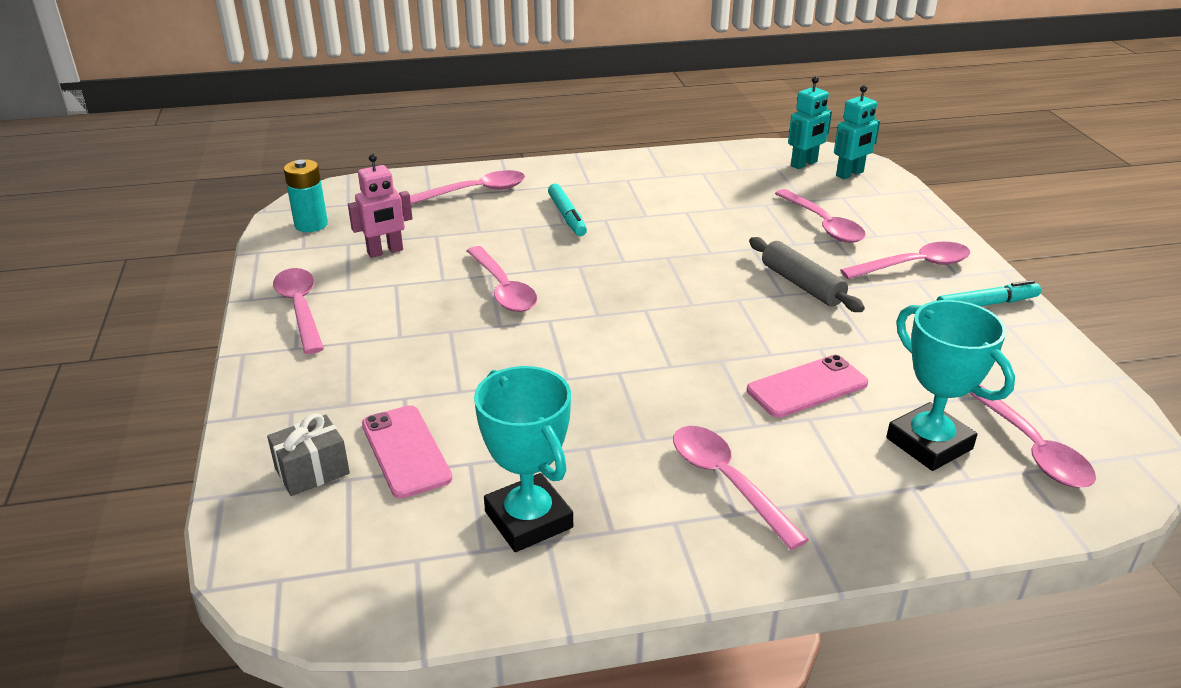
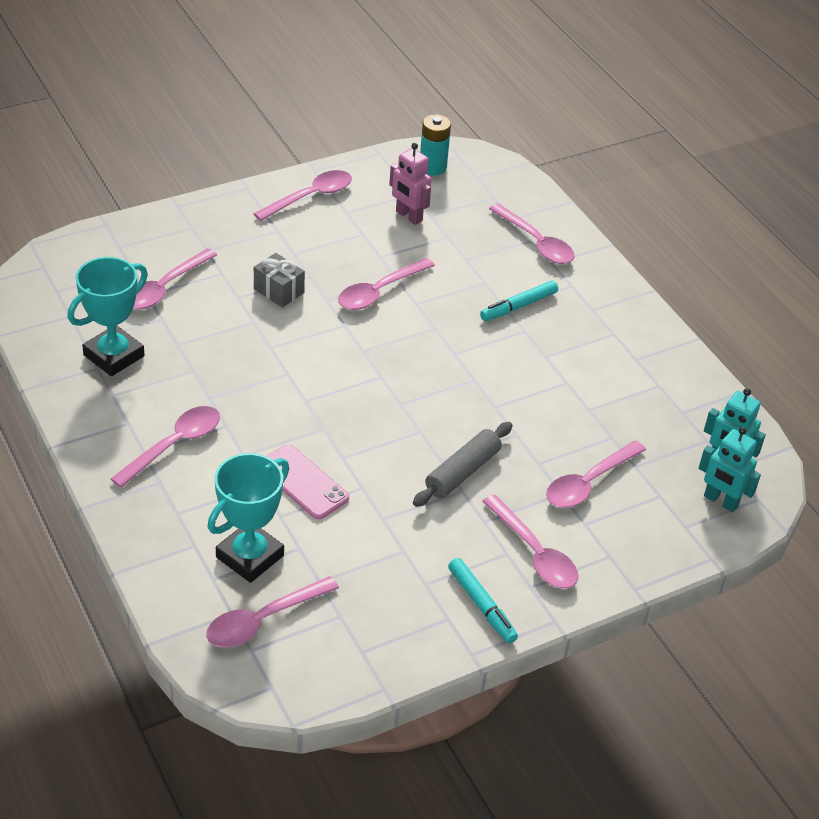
camera: 70 degrees right, 10 degrees up
(312, 471) = (135, 253): grey gift -> grey gift (279, 291)
(405, 451) = (165, 288): pink phone -> pink spoon

